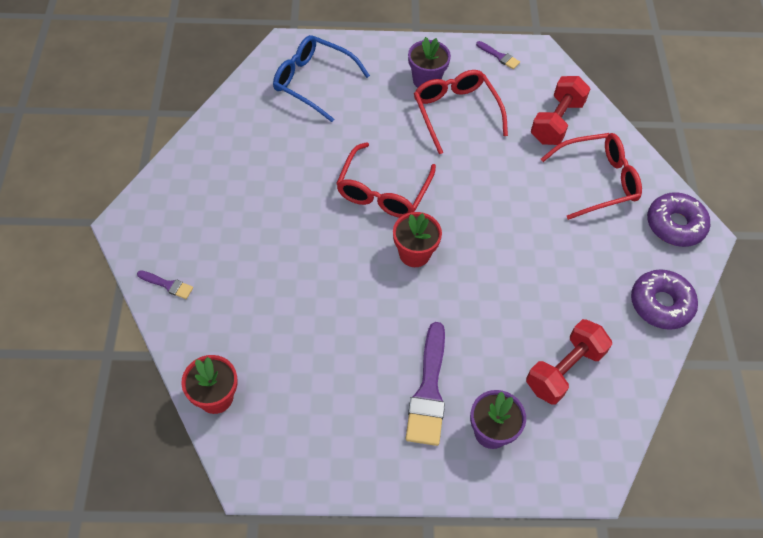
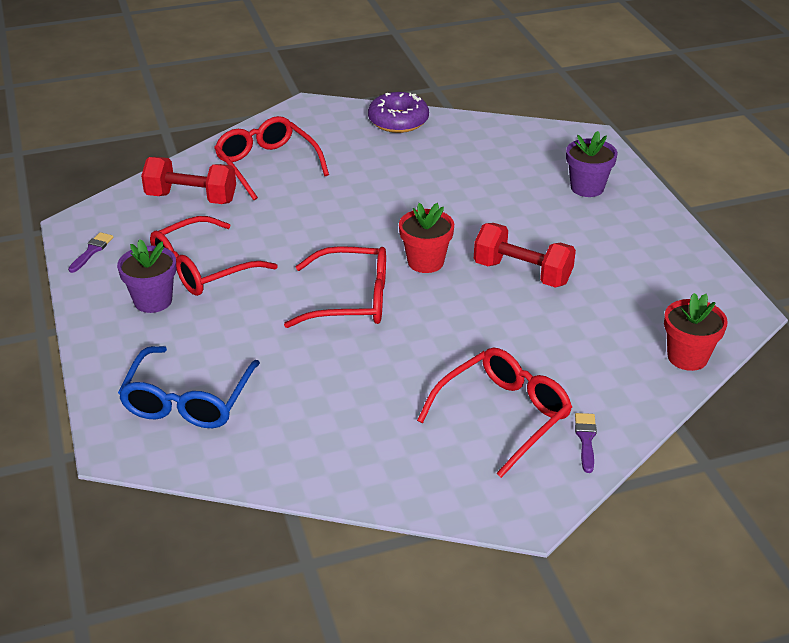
camera: 105 degrees left, 20 degrees down
(216, 245) = (504, 415): none -> red glasses
(428, 390) = (574, 226): purple brush -> none
(564, 370) = (499, 160): red dumbbell -> red dumbbell (522, 273)
(675, 225) = (303, 120): purple donut -> none

